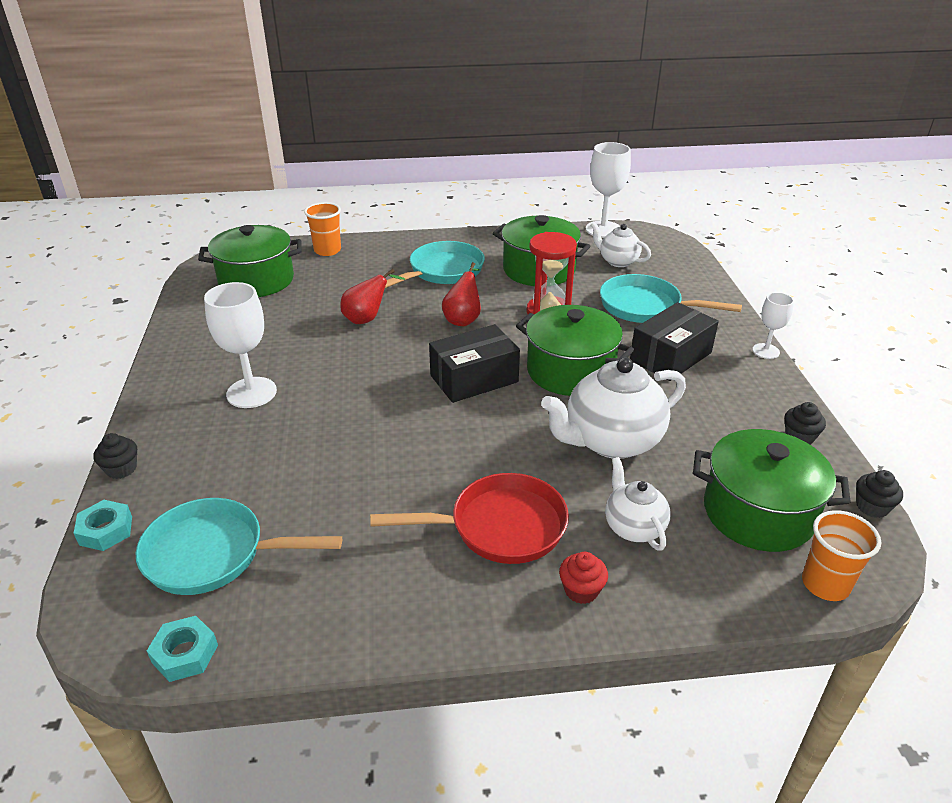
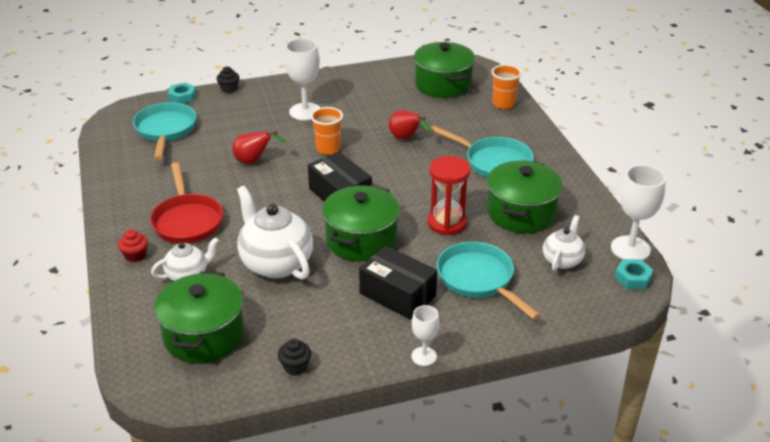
camera: 80 degrees right, 0 degrees up
(185, 654) = (103, 137): turquoise nut -> turquoise nut (633, 278)
(463, 319) = (421, 181): red pear -> red pear (254, 161)
(645, 307) = (478, 279): turquoise pan -> turquoise pan turned 45 degrees counterclockwise
(825, 584) = (135, 362): orange cup -> orange cup (328, 149)
(872, 507) = (212, 399): black cupcake -> none

